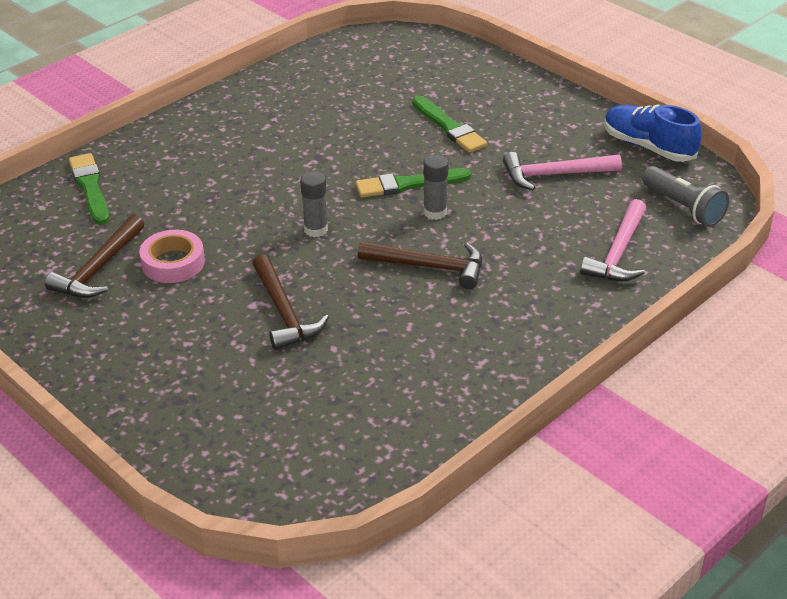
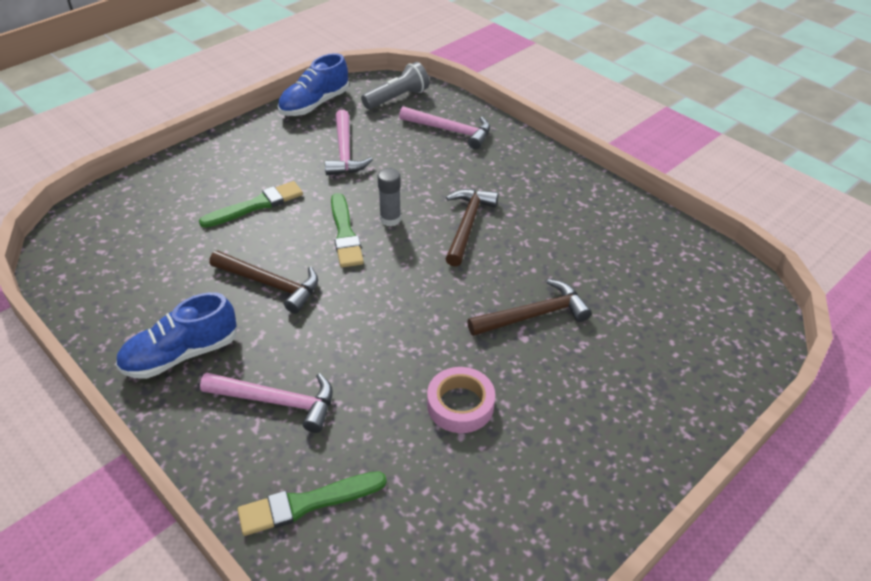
camera: 90 degrees left, 5 degrees up
(99, 268) = (470, 473): brown hammer -> brown hammer (270, 284)
(192, 164) = (277, 401): none -> pink hammer
(249, 113) = (181, 355): none -> blue shoe
(316, 230) = (410, 295): grey glue stick -> none

